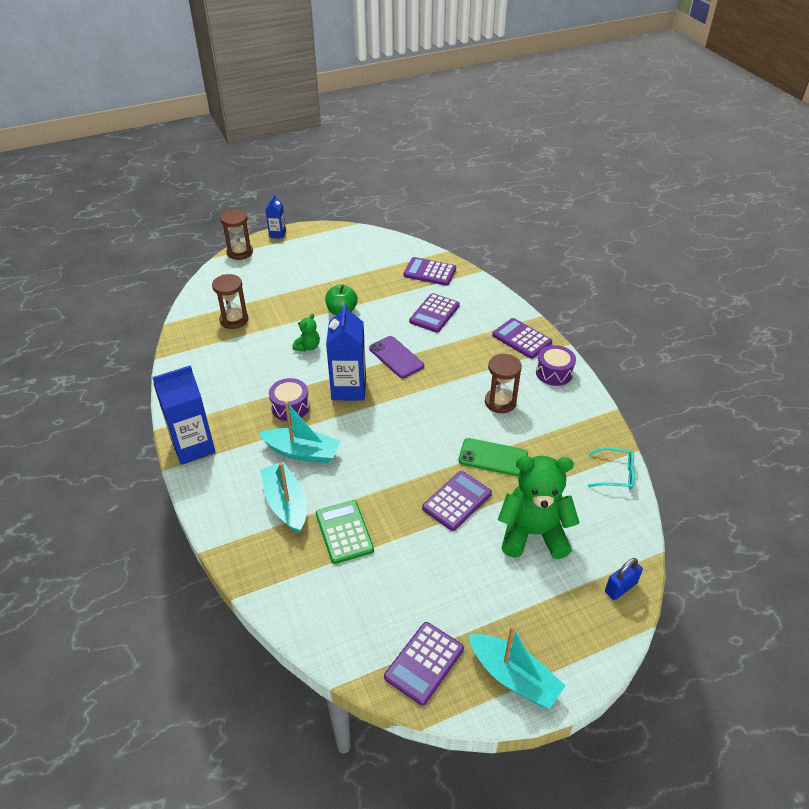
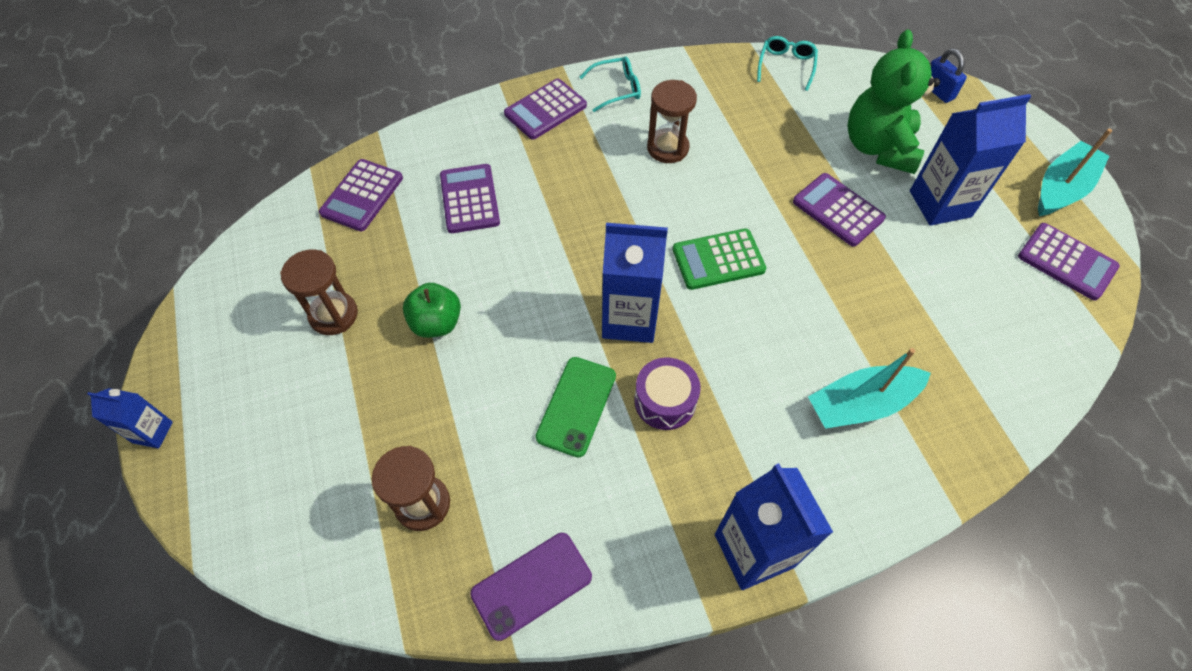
camera: 85 degrees left, 15 degrees up
(240, 252) = (193, 506): brown hourglass -> brown hourglass (333, 315)
(302, 452) = (761, 384): turquoise boat -> none
(308, 347) = (521, 375): green teddy bear -> none
(344, 532) = (901, 333): green calculator -> green calculator (718, 260)
(396, 357) = (564, 254): purple phone -> purple phone (531, 585)
(434, 313) = (469, 199): purple calculator -> purple calculator turned 135 degrees counterclockwise
(476, 572) = (940, 204): none -> blue carton
(493, 457) = (765, 167): green phone -> green phone (576, 406)
(554, 373) = (616, 89): purple drum -> turquoise glasses

